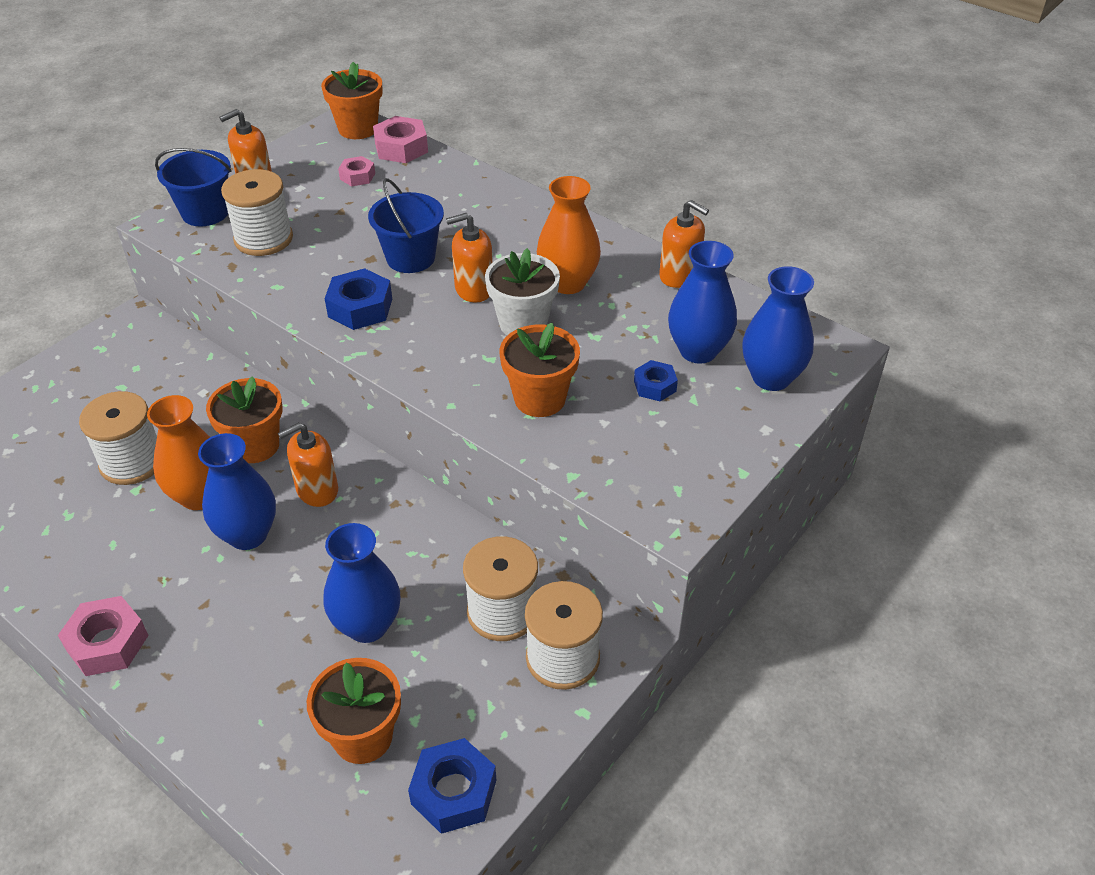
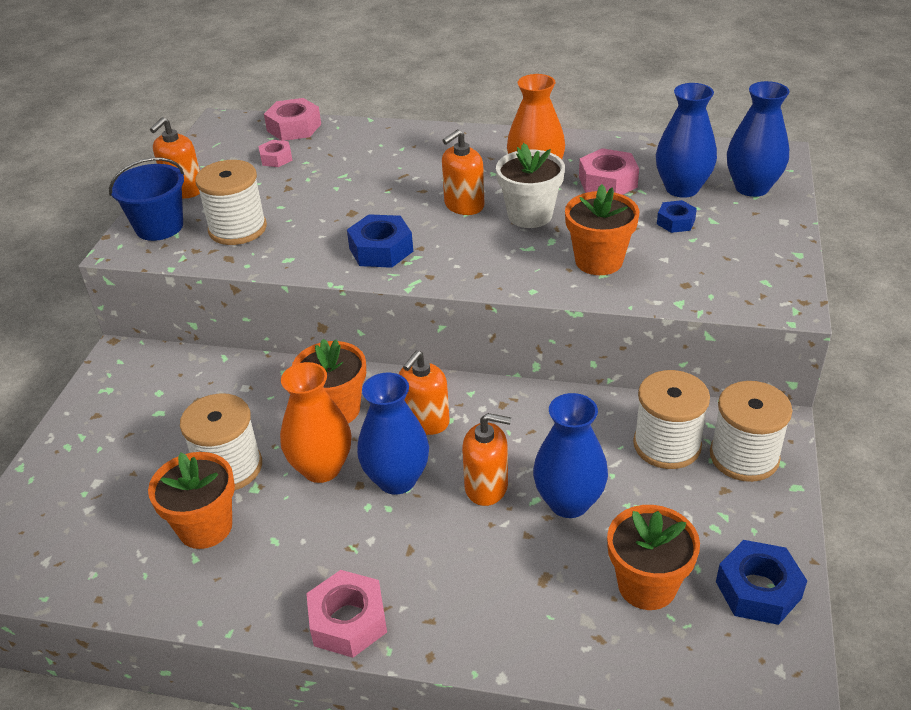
camera: 25 degrees left, 5 degrees down
(358, 129) = (239, 125): orange flower pot -> orange flower pot (205, 527)
(410, 258) = (386, 201): blue bucket -> none
(631, 315) = (607, 182): none -> pink nut
(679, 275) = (615, 145): orange soap dispenser -> orange soap dispenser (486, 487)

